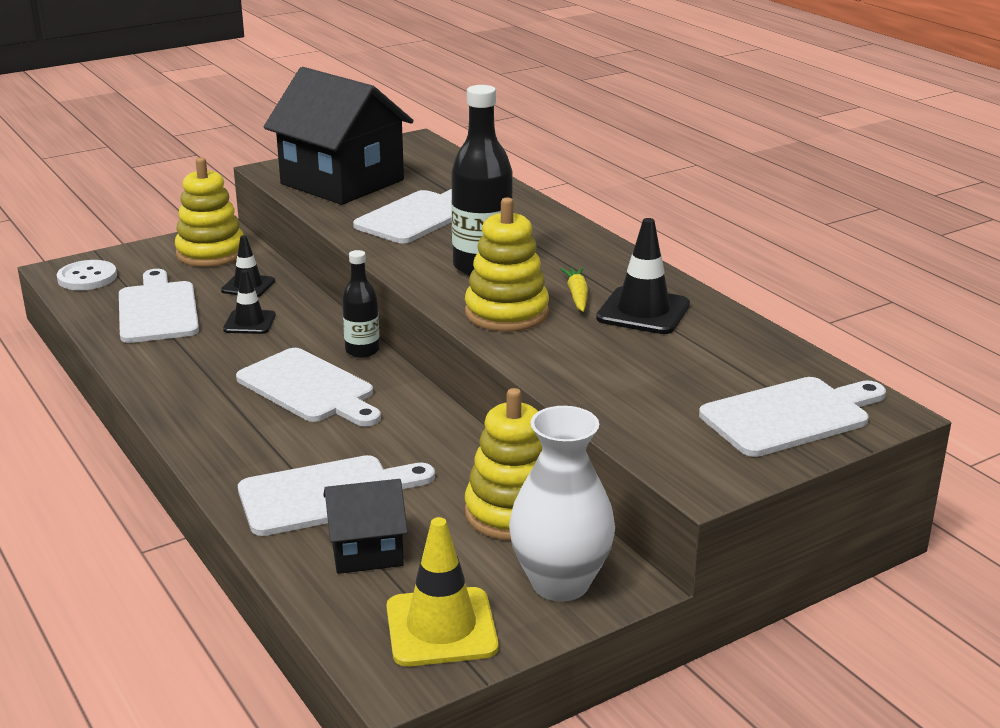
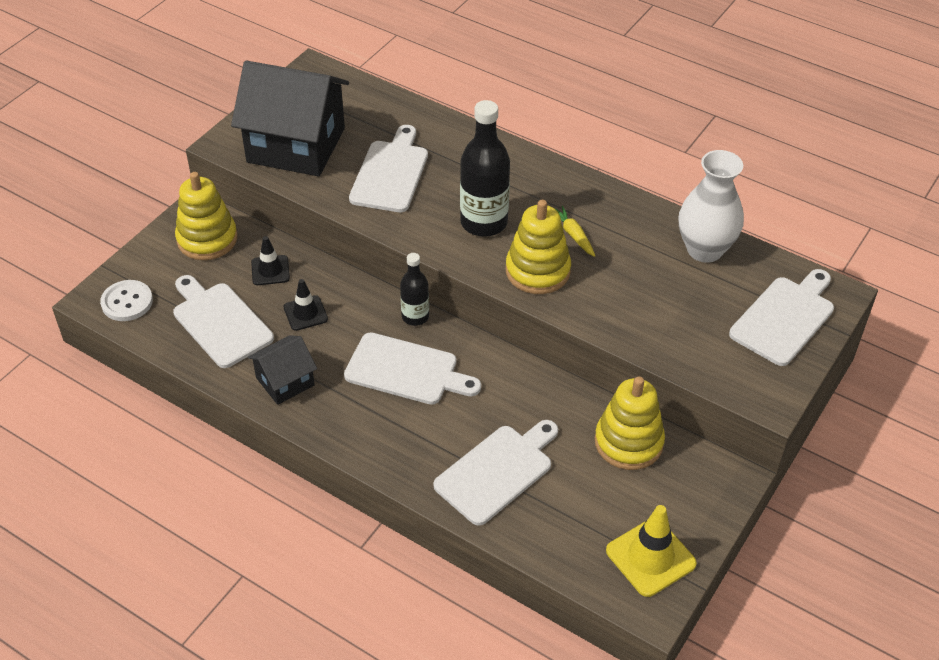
camera: 25 degrees left, 20 degrees up
(366, 550) = (560, 511): black house -> black house (285, 381)
(560, 583) = (696, 493): white vase -> white vase (704, 250)
(643, 311) = (629, 239): black traffic cone -> none

